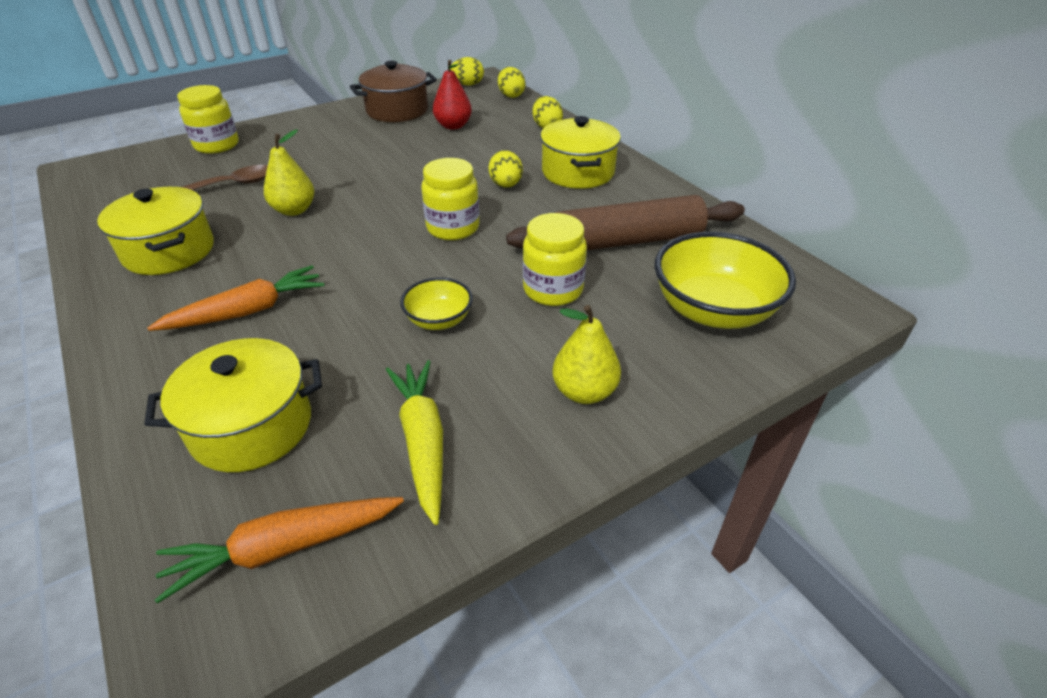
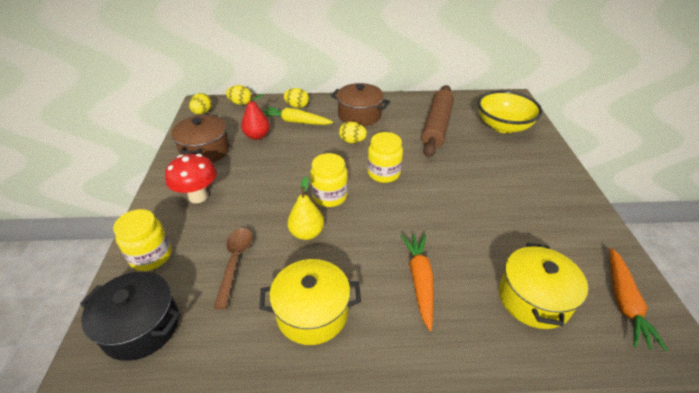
camera: 60 degrees left, 0 degrees up
(128, 173) = (141, 326): none -> black pot
(316, 134) = (198, 196): none -> red mushroom
(423, 442) = (563, 236): yellow carrot -> yellow carrot (296, 122)
(439, 320) = (470, 204): yellow bowl -> none
(553, 290) = (464, 160): yellow jar -> yellow jar (329, 196)
(578, 172) = (359, 115): yellow pot -> brown pot
(584, 392) = (544, 178): yellow pear -> none

